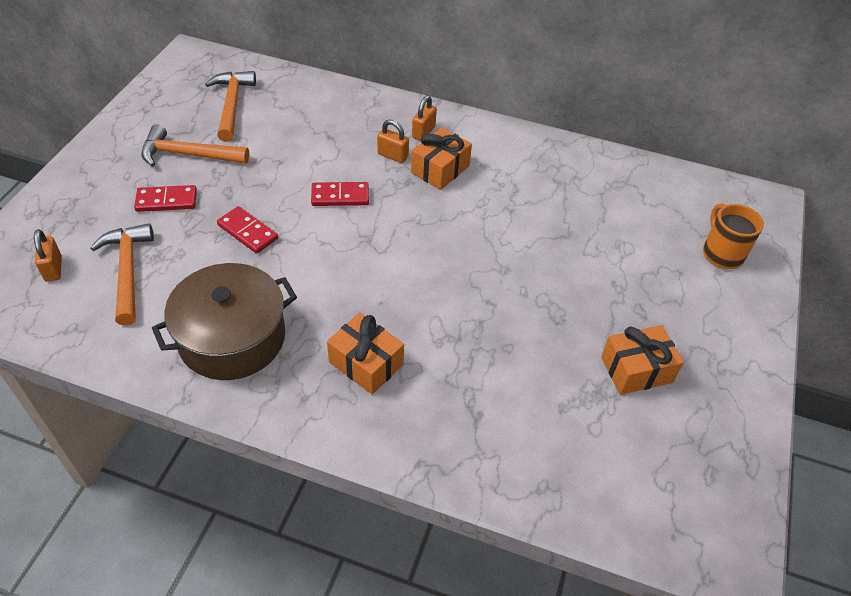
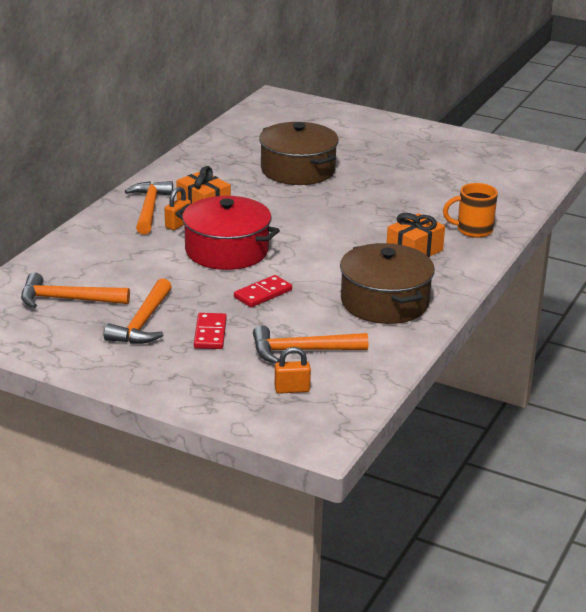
camera: 80 degrees left, 20 degrees down
(340, 196) = (227, 251): red domino -> red pot
(423, 132) = (149, 208): orange padlock -> orange hammer
(559, 238) = (298, 170): none -> brown pot
(636, 369) = (425, 163): orange gift -> none
(721, 253) = (324, 120): orange mug -> orange mug (473, 230)

